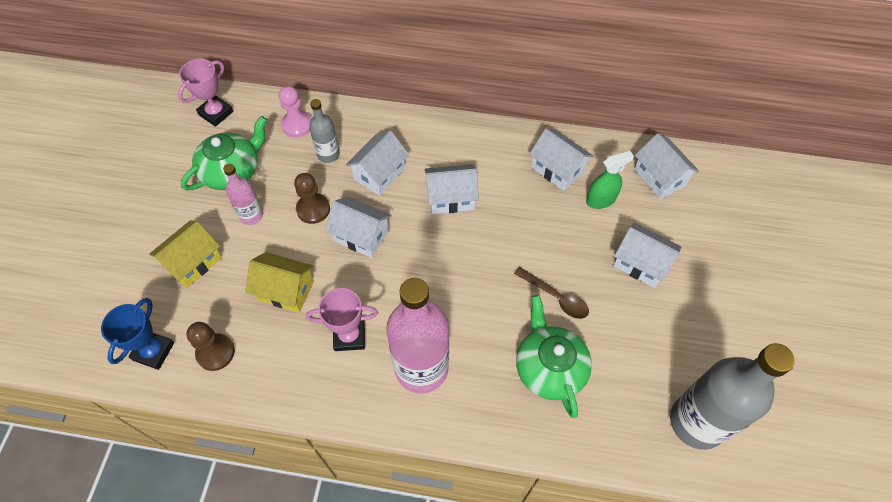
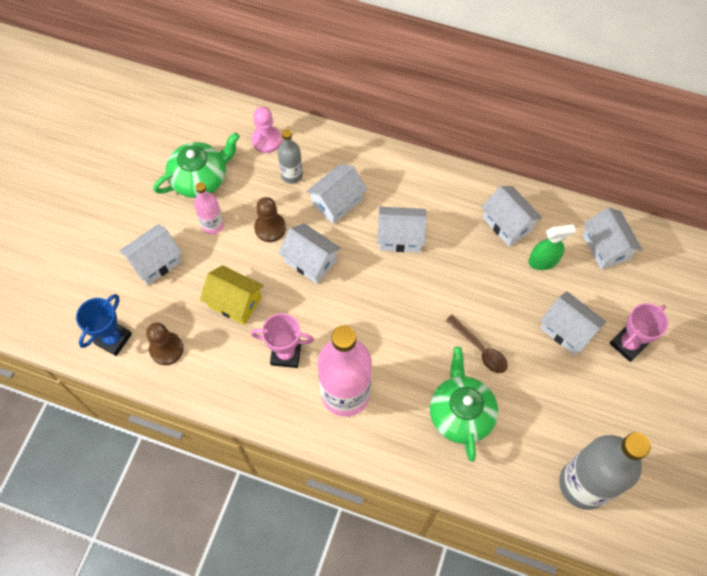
camera: 10 degrees right, 5 degrees up
(193, 262) = (155, 262): yellow house -> white house
(216, 113) = (191, 117): pink trophy -> pink trophy (628, 344)

